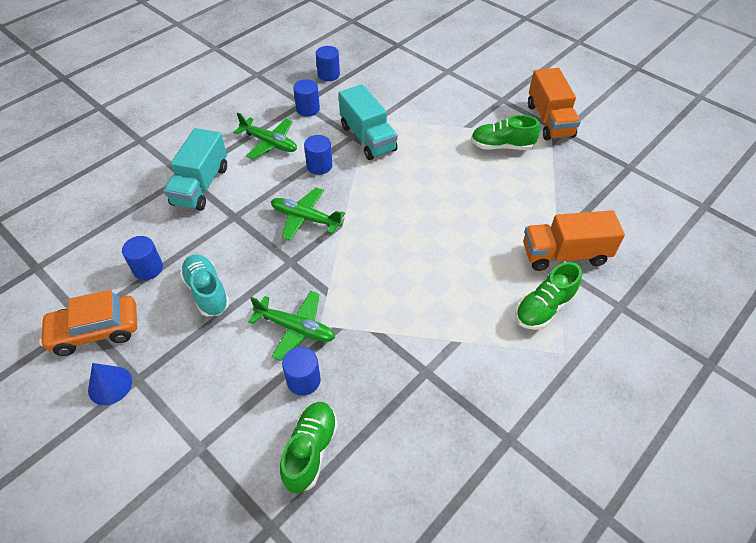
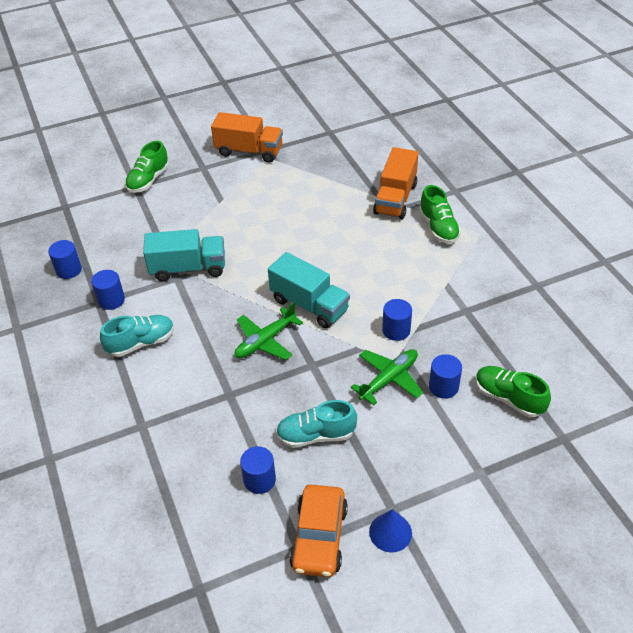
camera: 65 degrees left, 5 degrees down
(201, 185) = (167, 413): turquoise truck -> turquoise truck (309, 305)
(269, 143) = (141, 343): green plane -> turquoise shoe
(319, 166) = (202, 313): blue cylinder -> blue cylinder (396, 330)
(501, 146) = (260, 189): green shoe -> green shoe (148, 180)

